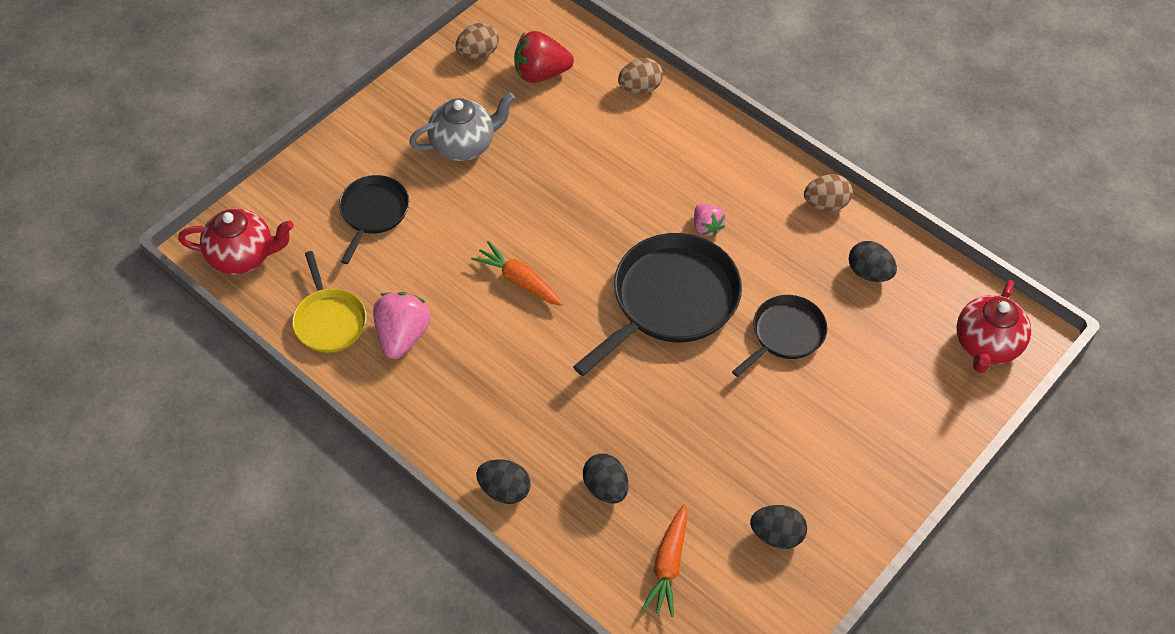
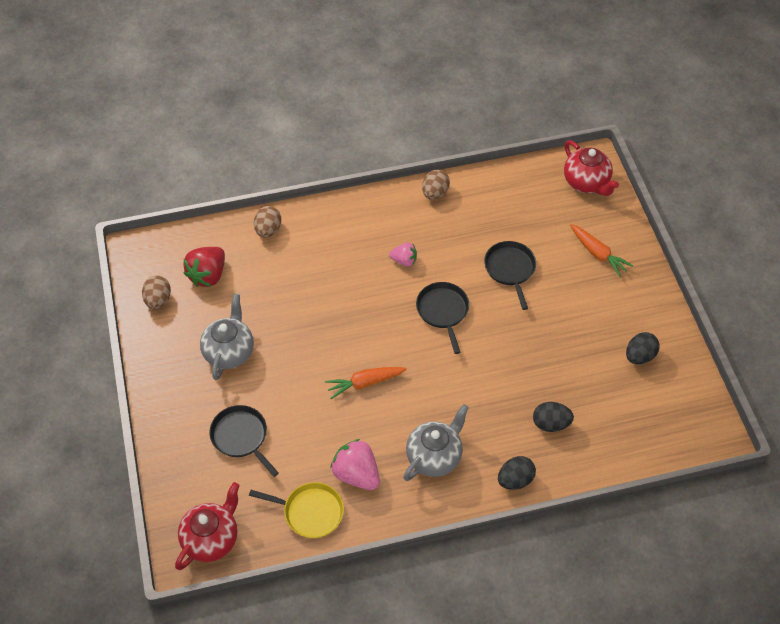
camera: 55 degrees left, 0 degrees up
(476, 395) = (434, 456): none -> grey teapot
(668, 566) = (624, 422): orange carrot -> orange carrot (598, 254)
(670, 300) = (443, 311): black pan -> black pan, size x0.57
(869, 273) = (498, 203): black egg -> none

